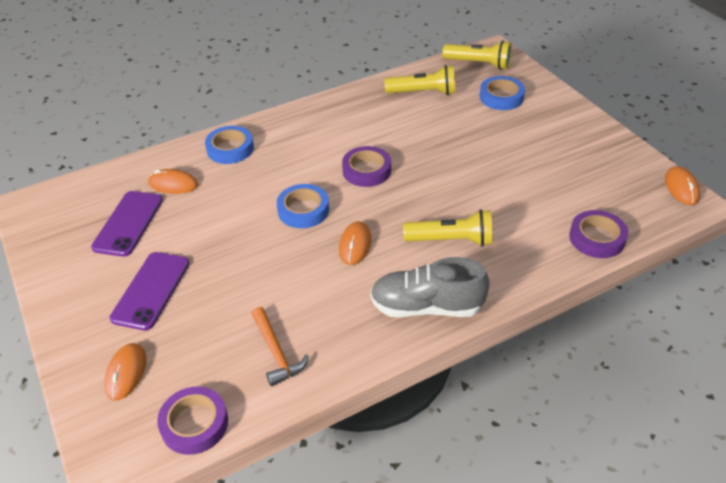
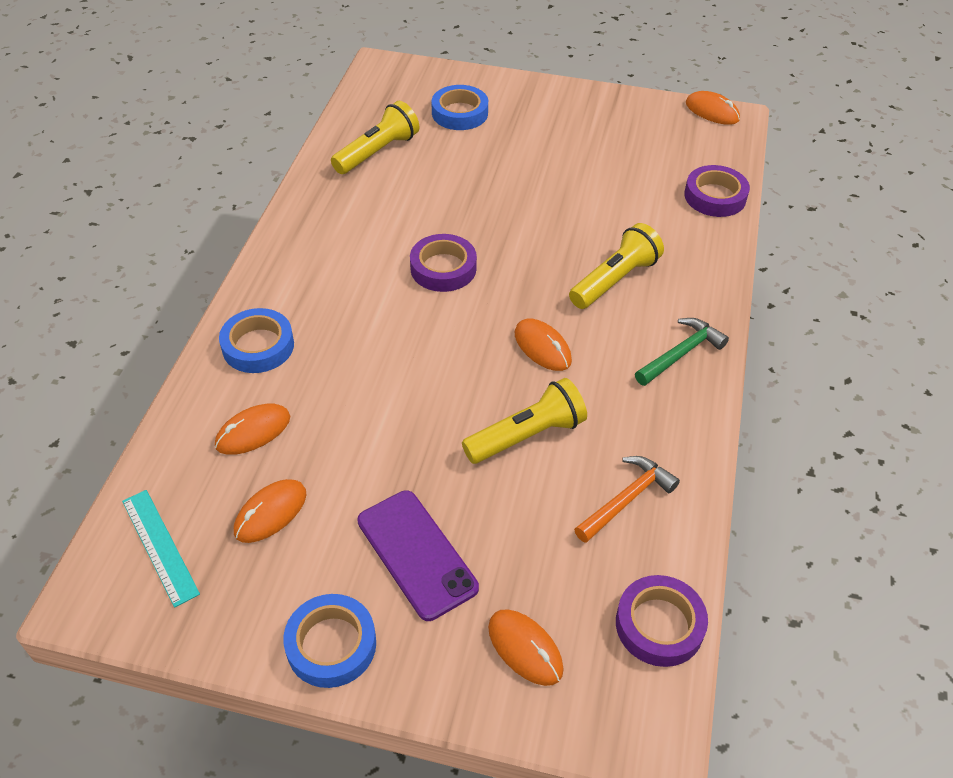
camera: 50 degrees left, 5 degrees up
(75, 203) = (159, 546): none -> turquoise ruler
(128, 223) = (270, 513): purple phone -> orange mouse
(276, 352) = (626, 499): orange hammer -> orange hammer turned 60 degrees counterclockwise
(303, 210) = (443, 351): blue tape -> blue tape (331, 645)
(426, 307) = (681, 353): grey shoe -> green hammer
(478, 64) = (389, 90): yellow flashlight -> yellow flashlight (527, 436)

